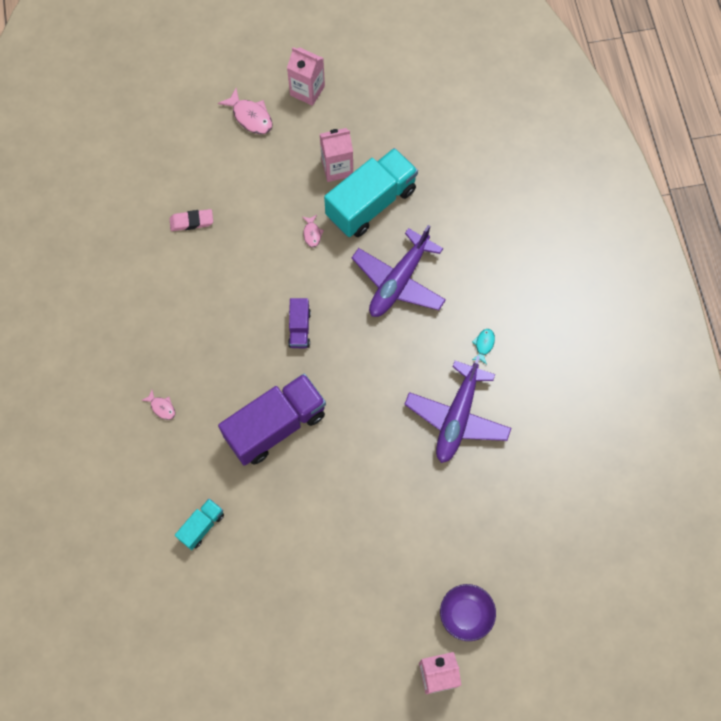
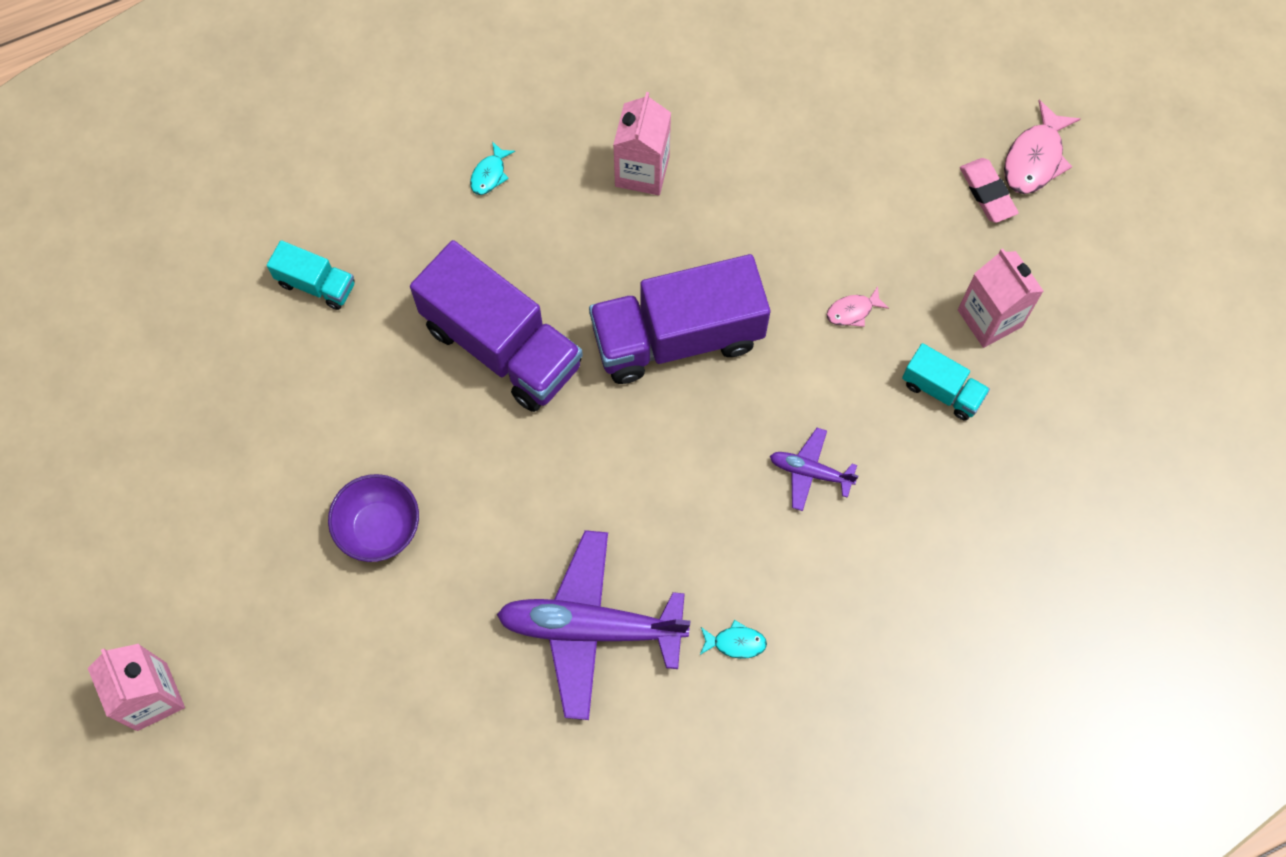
camera: 75 degrees right, 0 degrees up
(162, 407) = (489, 174): pink fish -> turquoise fish
(191, 221) = (813, 125): pink eraser -> pink eraser (987, 193)
(299, 328) = (677, 337): purple truck -> purple truck, size x2.07
(307, 91) = (1120, 232): pink carton -> pink carton (642, 171)
(371, 203) = (942, 390): turquoise truck -> turquoise truck, size x0.48
(399, 281) = (810, 472): purple plane -> purple plane, size x0.48
(465, 614) = (257, 720): purple bowl -> purple bowl (379, 528)

